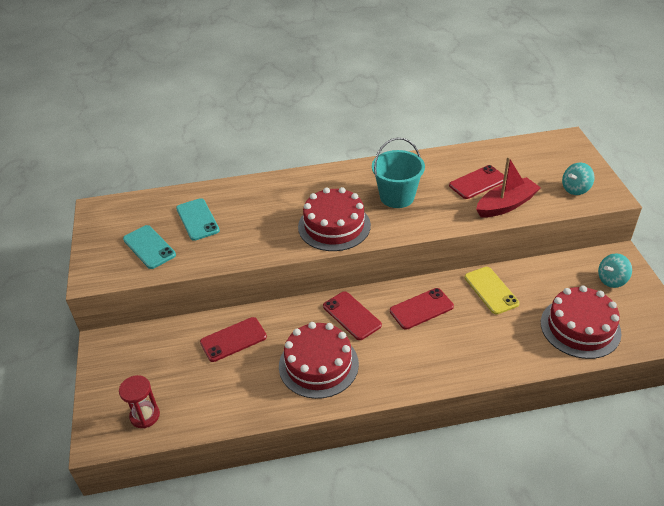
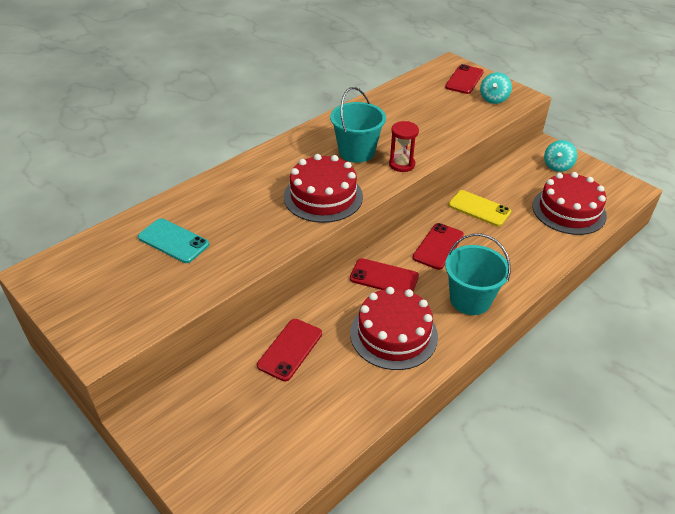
camera: 35 degrees left, 0 degrees up
(145, 416) = (262, 470): red hourglass -> red hourglass (401, 164)
(149, 247) = (142, 289): turquoise phone -> none
(407, 366) = (470, 299): none -> turquoise bucket
(477, 182) = (414, 118): red phone -> red phone (464, 80)
(506, 205) = (453, 128): red boat -> none

